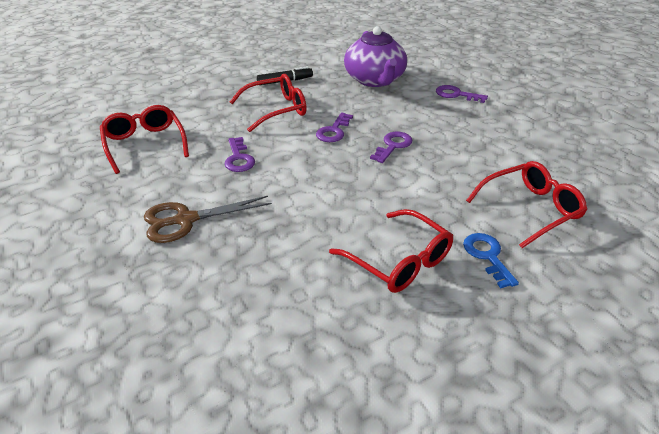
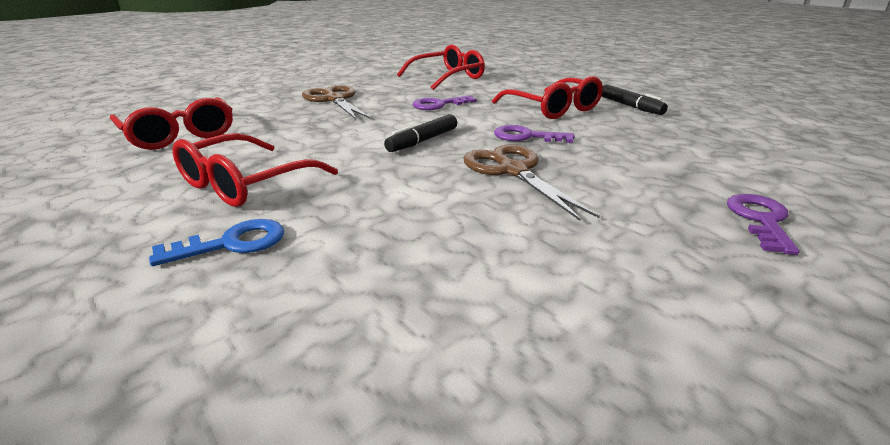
camera: 80 degrees right, 10 degrees down
(330, 174) = (423, 141): none -> black marker
(375, 80) = (713, 151): purple teapot -> none
(393, 146) = (513, 171): purple key -> brown scissors
(531, 209) = (356, 295): red glasses -> red glasses (180, 135)

